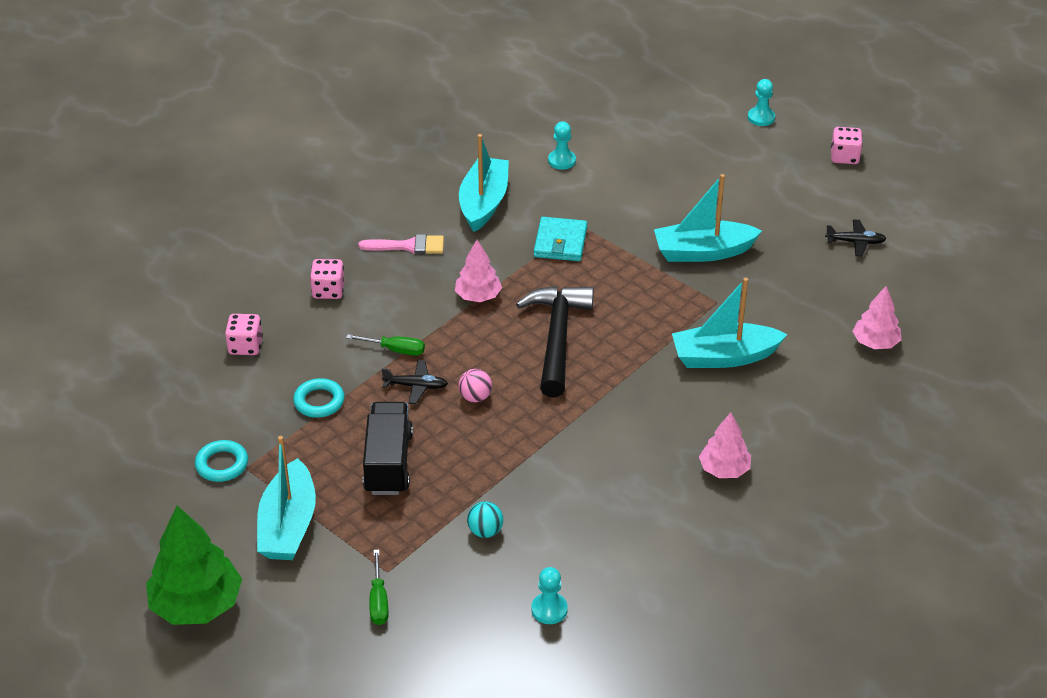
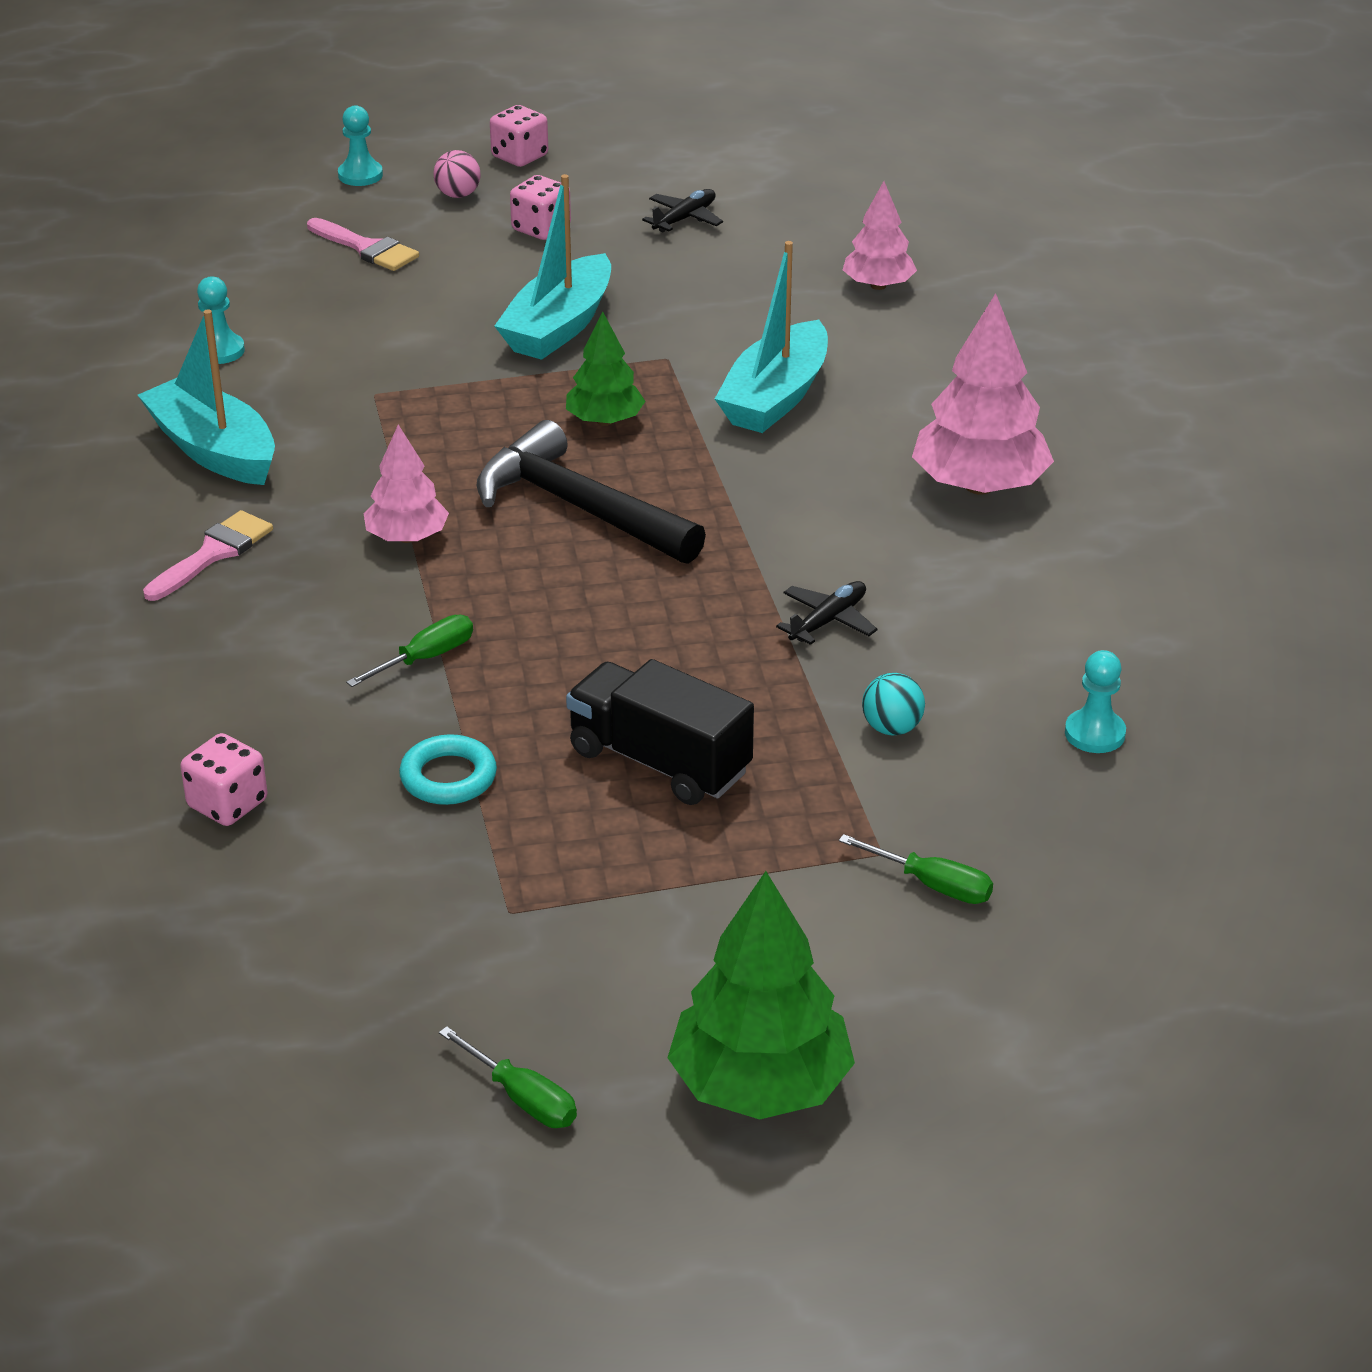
camera: 55 degrees left, 5 degrees down
(134, 533) = (523, 1099): none -> green screwdriver
(222, 464) = (472, 936): turquoise ring -> none
(288, 525) = (685, 916): turquoise boat -> none
(328, 291) = (209, 669): pink dice -> pink dice (541, 228)
(416, 386) = (527, 670): black plane -> black plane (828, 621)
(475, 397) = (614, 626): pink ball -> pink ball (458, 195)
(560, 242) = (389, 423): turquoise wallet -> none
(638, 309) = (605, 421): none -> green tree
(698, 155) = (367, 248): none -> pink brush
(724, 469) = (979, 486): pink tree -> pink tree, size x1.69

